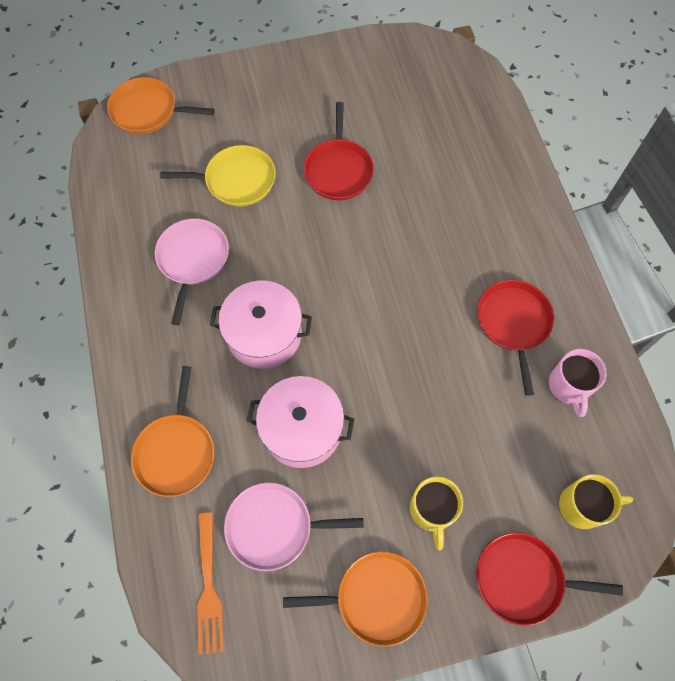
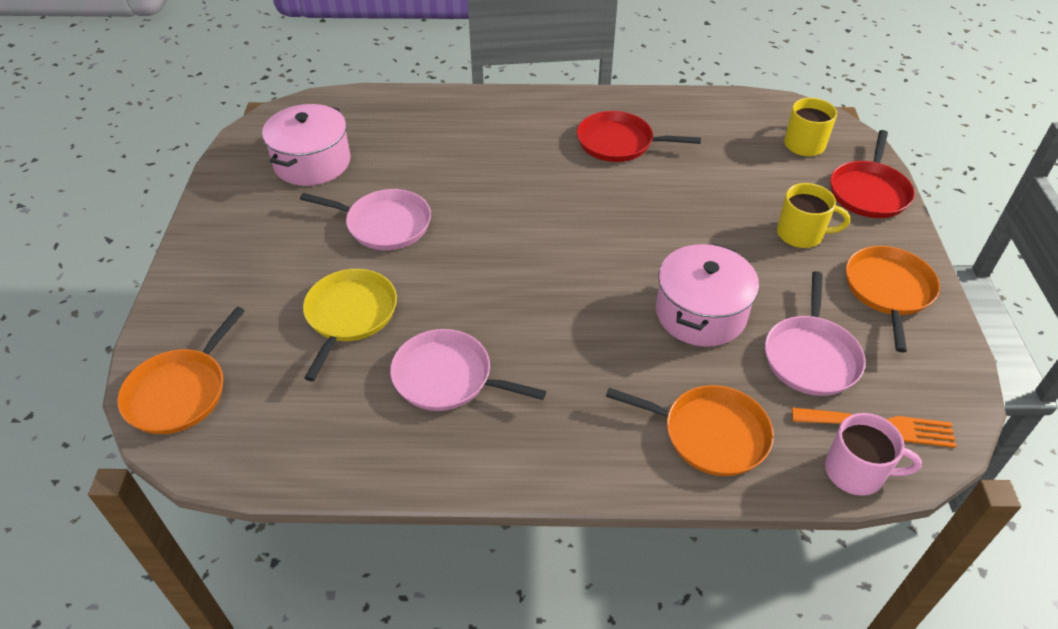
camera: 75 degrees left, 20 degrees down
(264, 334) = (575, 325): pink pot -> pink pot (312, 162)
(338, 170) = (384, 224): red pan -> pink pan
(569, 386) = (691, 125): pink mug -> pink mug (856, 472)

